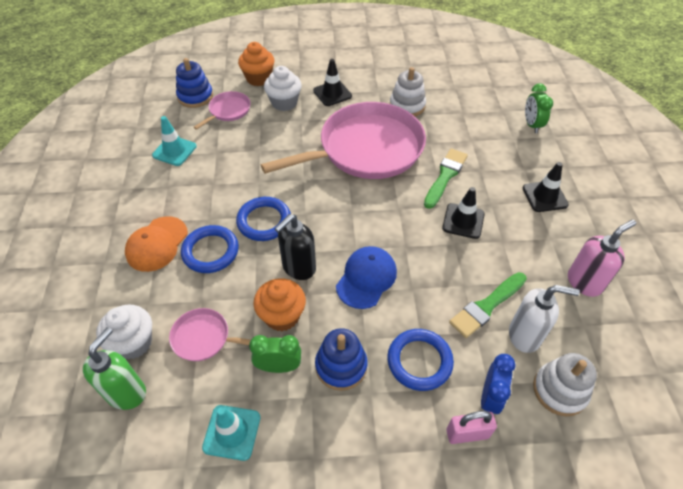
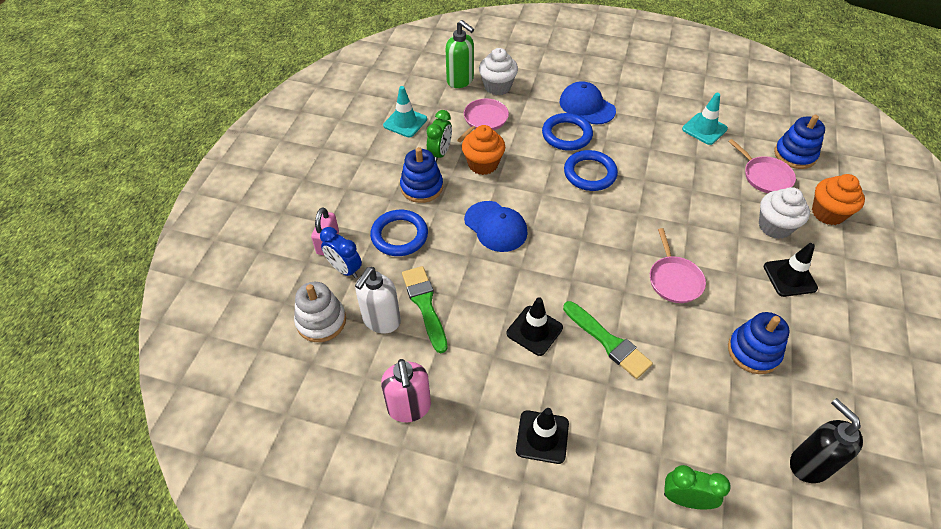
camera: 110 degrees right, 0 degrees up
(157, 244) = (587, 106): orange cap -> blue cap
(298, 268) = (526, 184): black soap dispenser -> black soap dispenser (809, 464)
(366, 149) = (674, 280): pink pan -> pink pan, size x0.43
(407, 106) = (753, 351): white stacking toy -> blue stacking toy

